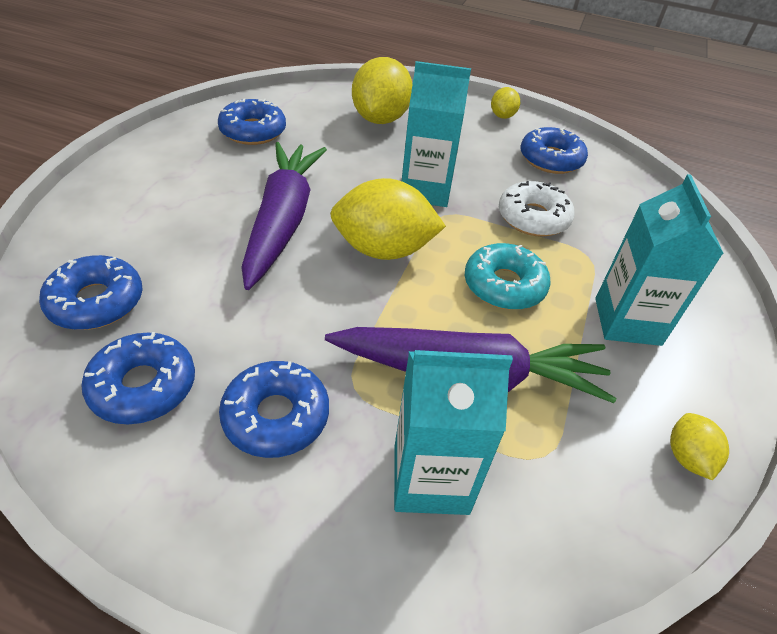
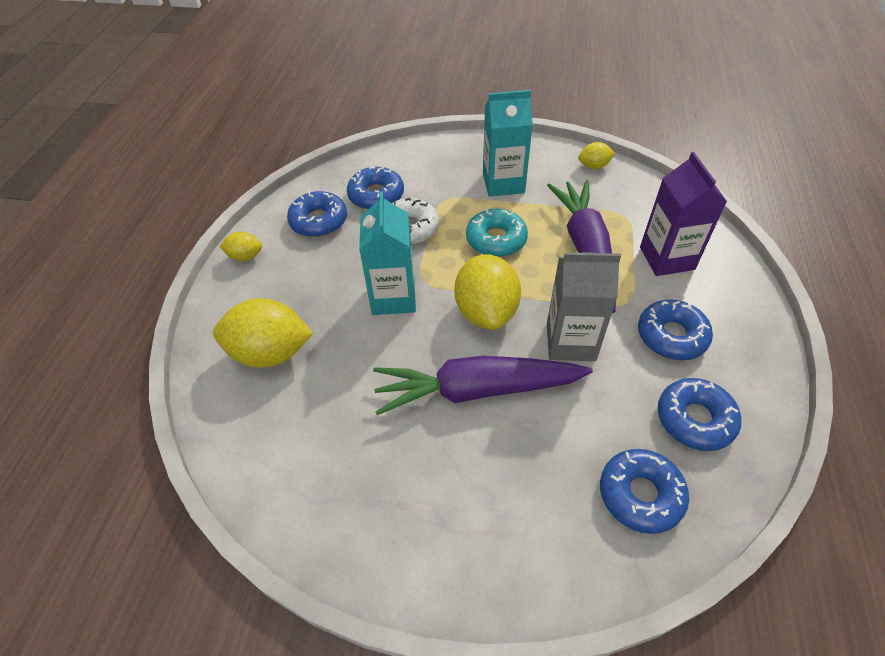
camera: 95 degrees left, 5 degrees up
(253, 131) = (323, 469): blue donut -> blue donut (376, 195)
(311, 307) = (570, 342): none -> grey carton
(431, 478) = (666, 258): turquoise carton -> purple carton

